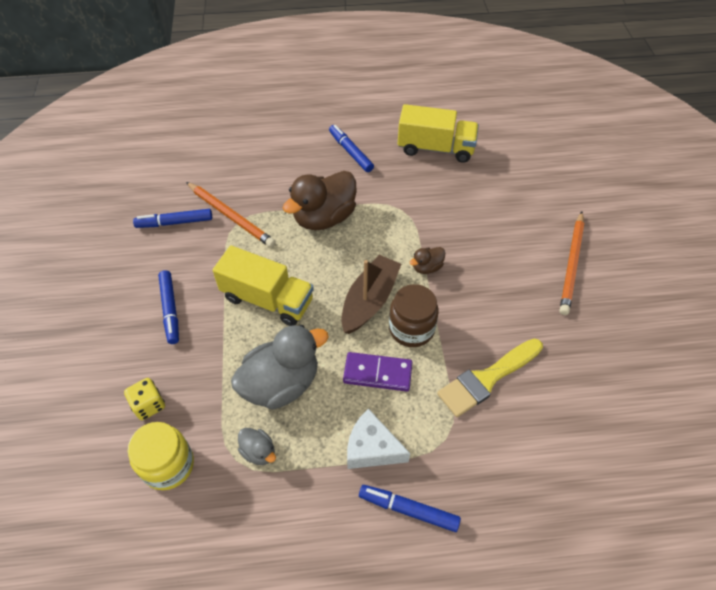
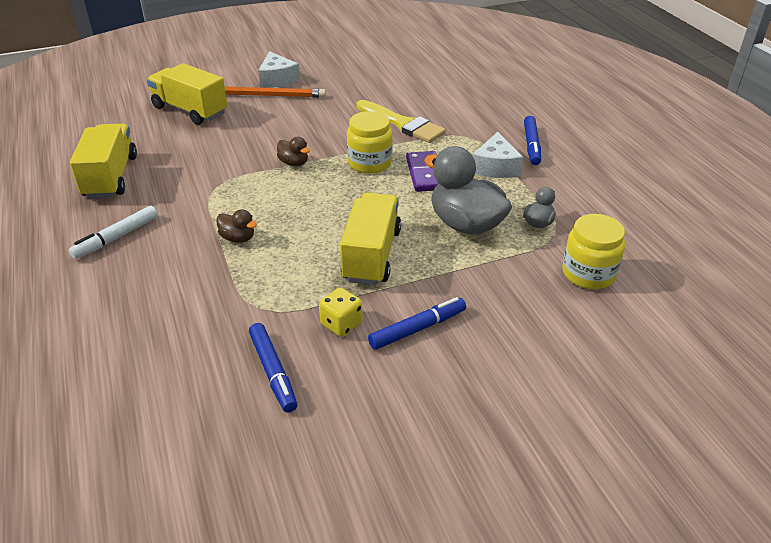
camera: 105 degrees left, 15 degrees down
(149, 405) = (541, 307): yellow dice -> yellow dice (341, 324)
(231, 216) = (249, 317): orange pencil -> none
(324, 218) = (238, 238): brown duck -> brown duck, size x0.46
(350, 152) = (116, 238): blue marker -> white marker
(369, 300) = (347, 189): brown boat -> none
(411, 329) = (370, 163): brown jar -> yellow jar
(544, 200) = (190, 110): none -> yellow truck
(612, 277) = (277, 79): none -> white cheese

